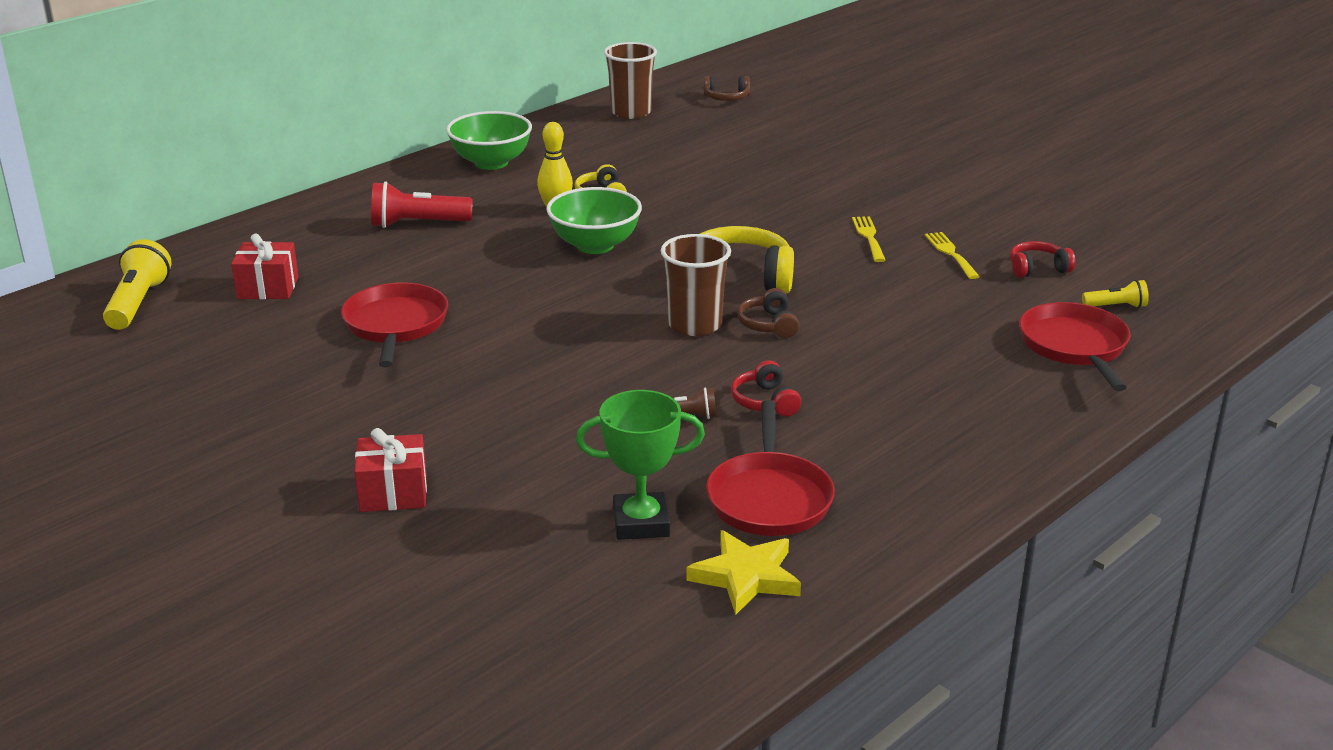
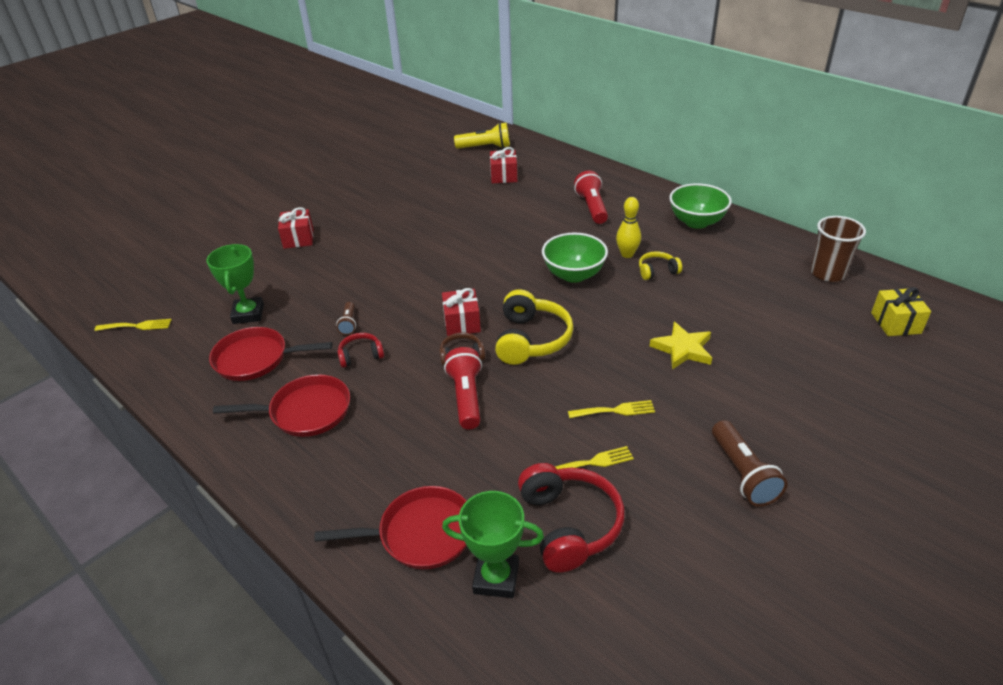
camera: 90 degrees right, 10 degrees up
(396, 325) = (462, 217): red pan -> red pan (305, 411)
(659, 661) = (137, 326): none -> yellow fork
(695, 325) = (462, 323): brown cup -> red gift
(726, 98) = (895, 323): brown headphones -> yellow gift
(745, 576) = (188, 351): yellow star -> yellow star (682, 349)
(852, 321) = (466, 397): none -> red flashlight
(951, 187) = (742, 474): none -> brown flashlight
(1037, 269) = (569, 524): red headphones -> red headphones, size x1.88
(1116, 306) = (496, 578): yellow flashlight -> green trophy

